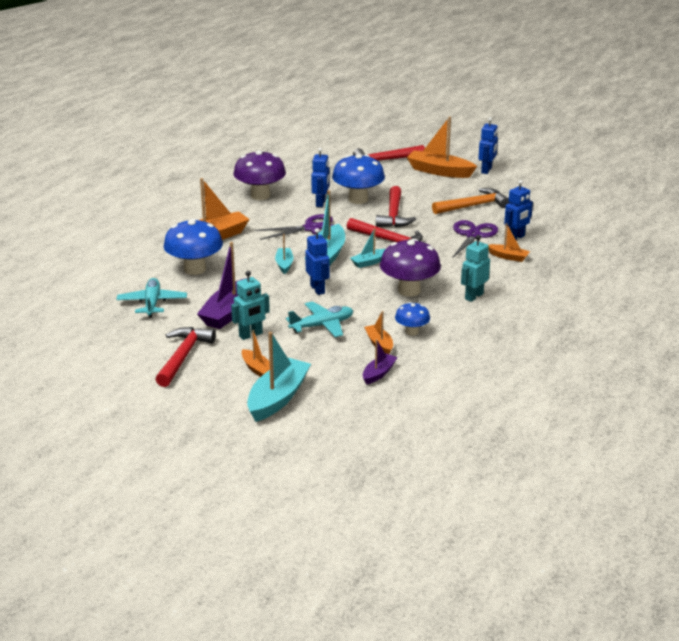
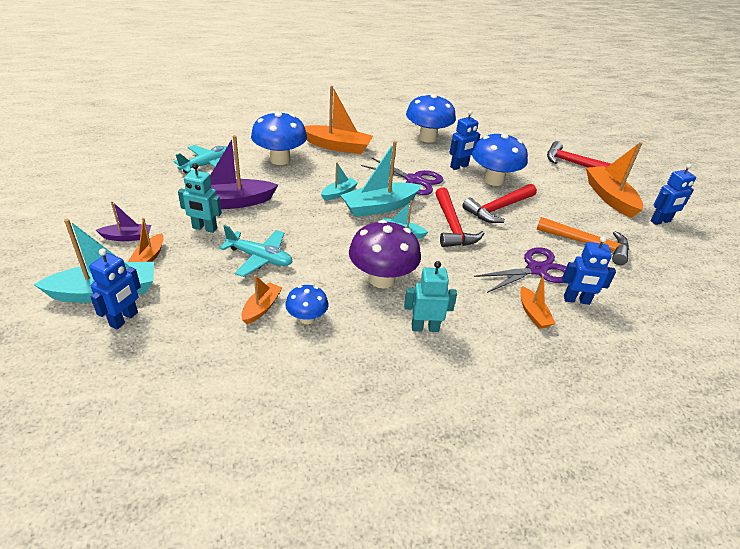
camera: 45 degrees right, 10 degrees up
(183, 357) = (137, 212): red hammer -> none
(260, 196) = (427, 138): purple mushroom -> blue mushroom
(318, 289) = (319, 227): blue robot -> blue robot (124, 319)
(378, 373) = (203, 334): purple boat -> purple boat (127, 237)

